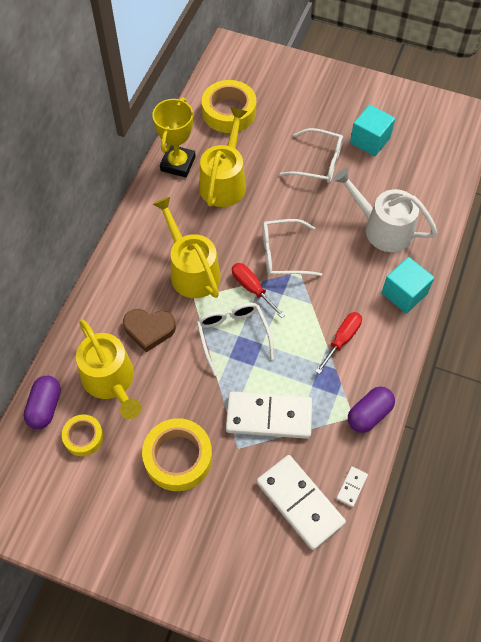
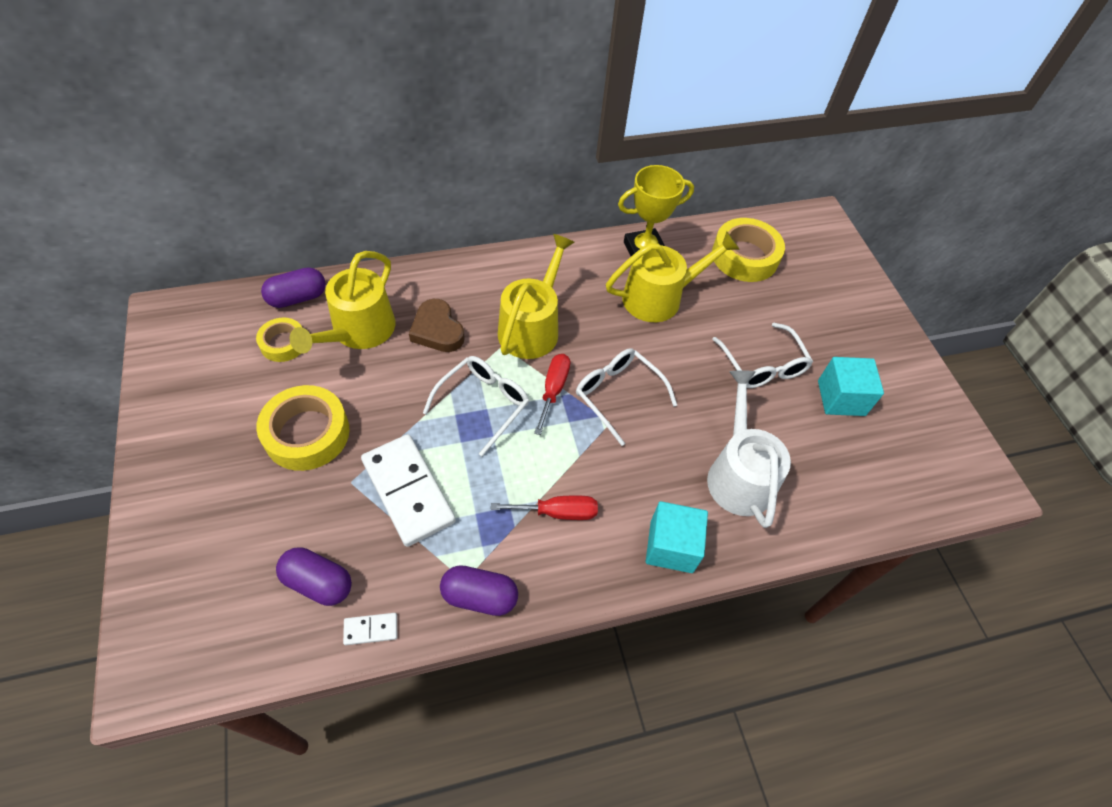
camera: 50 degrees right, 5 degrees down
(299, 503) = (318, 582): white domino -> purple capsule

